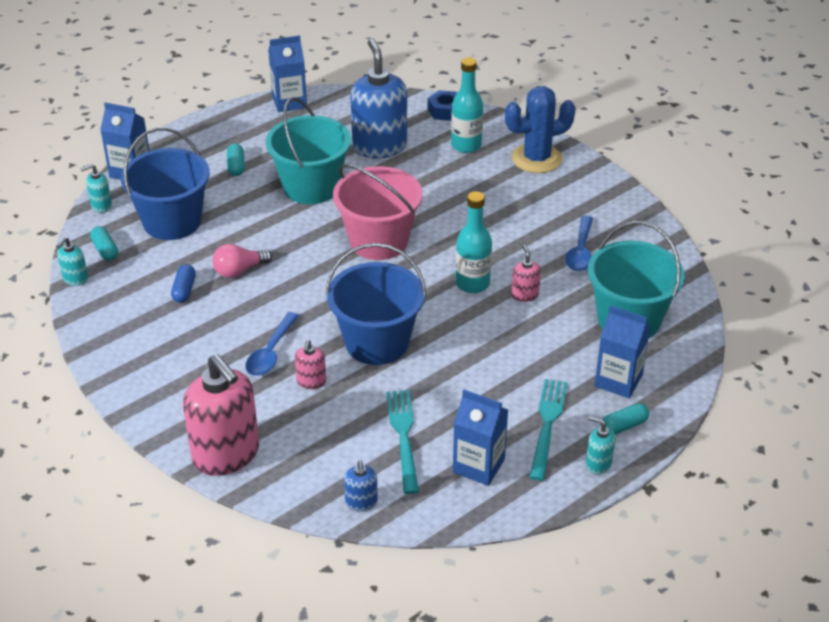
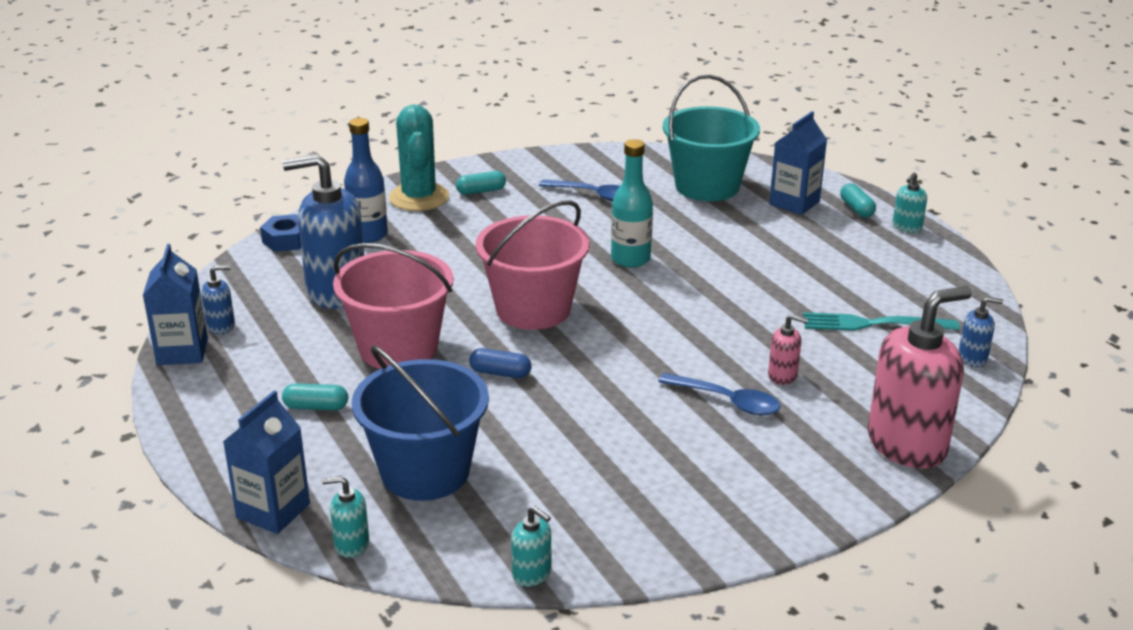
camera: 80 degrees left, 10 degrees down
(101, 205) = (351, 544): turquoise soap dispenser -> turquoise soap dispenser turned 105 degrees clockwise
(105, 250) = (469, 541): turquoise capsule -> turquoise capsule (481, 191)
(184, 290) = (587, 466): blue capsule -> blue capsule (500, 373)
(239, 270) = (559, 417): pink light bulb -> none
(311, 187) = (398, 348): turquoise bucket -> pink bucket
(323, 109) = (221, 326): none -> blue soap dispenser
(377, 342) = (720, 327): blue bucket -> none
(466, 145) = (368, 235): turquoise bottle -> blue bottle
(478, 466) = (913, 286): blue carton -> none
(525, 295) = (657, 232): pink soap dispenser -> none
(536, 158) = (419, 197): blue cactus -> turquoise cactus
(547, 424) = (853, 244): turquoise fork -> none

